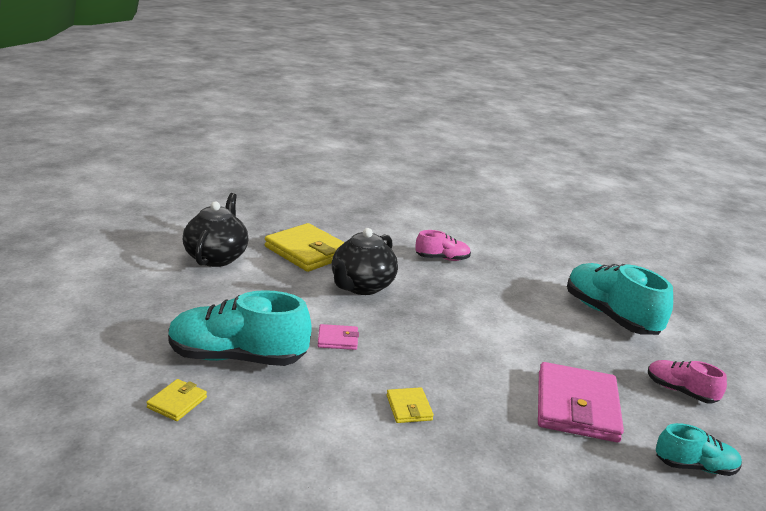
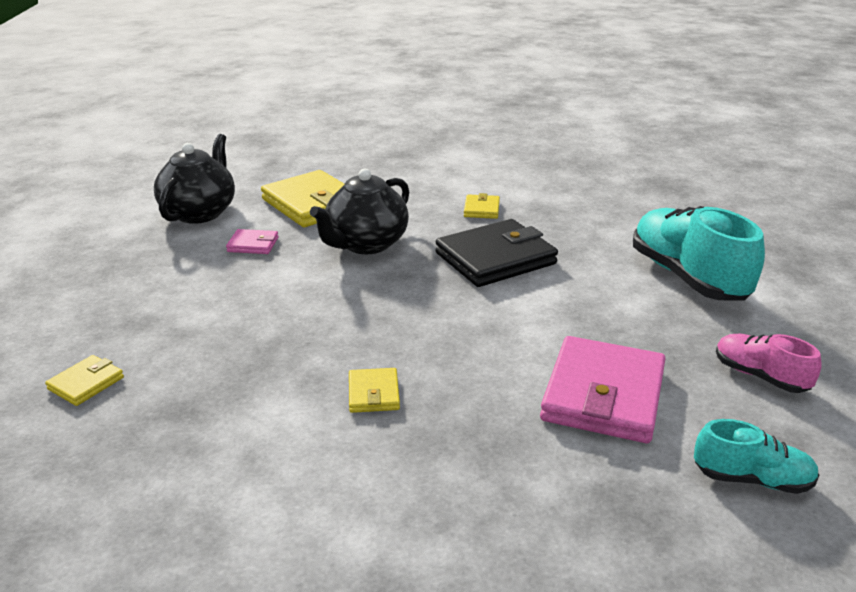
camera: 10 degrees right, 5 degrees up
(237, 357) = (179, 330): turquoise shoe -> none
(338, 339) = (312, 308): pink wallet -> pink wallet (253, 244)
(442, 259) = (481, 209): pink shoe -> yellow wallet
(465, 299) = (495, 258): none -> black wallet

